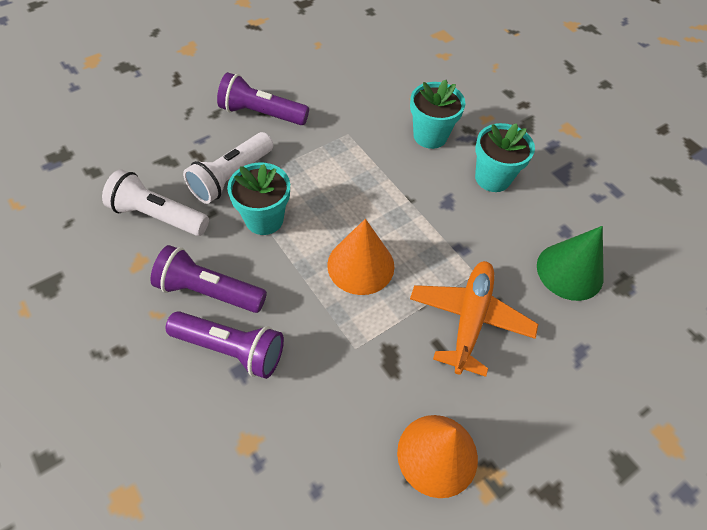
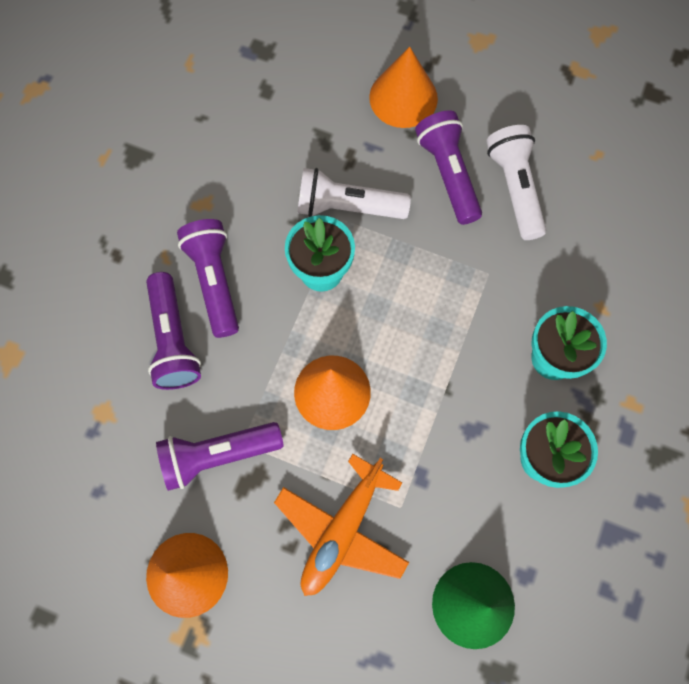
camera: 60 degrees right, 15 degrees up
(158, 216) = (259, 180): white flashlight -> white flashlight (514, 188)
(184, 104) = (403, 97): none -> orange cone
(353, 372) = (218, 456): none -> purple flashlight
(470, 319) = (342, 530): orange plane -> orange plane turned 135 degrees clockwise

